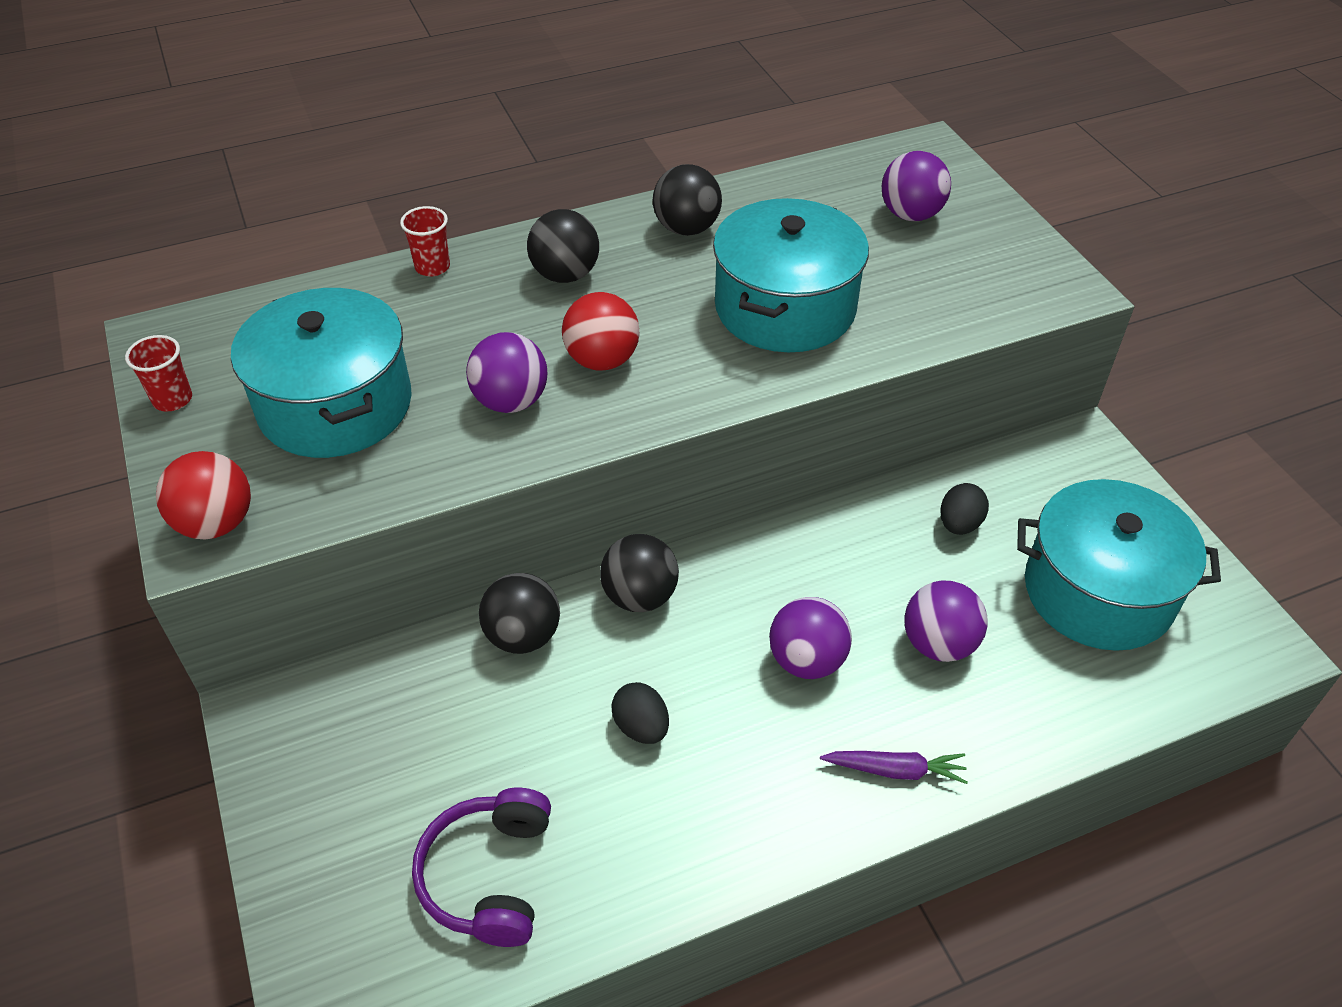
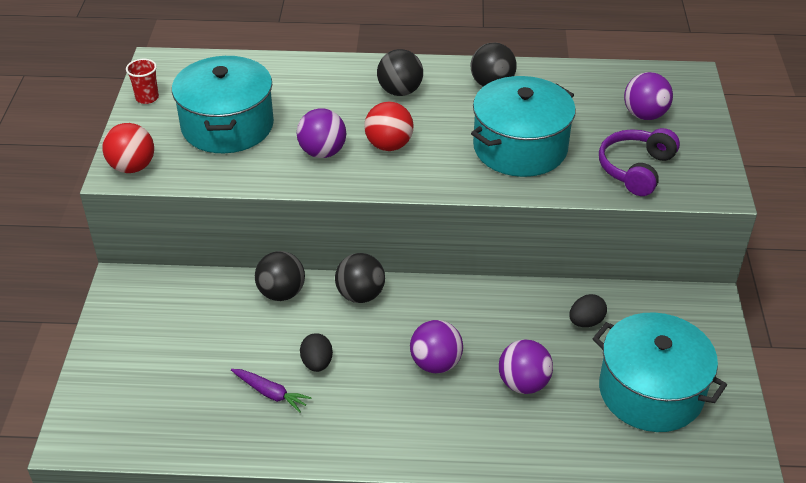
camera: 25 degrees right, 5 degrees down
(432, 267) = (326, 66): red cup -> none
(489, 876) = (190, 405): purple headphones -> purple headphones (636, 169)
(895, 770) = (448, 440): purple carrot -> purple carrot (270, 393)

